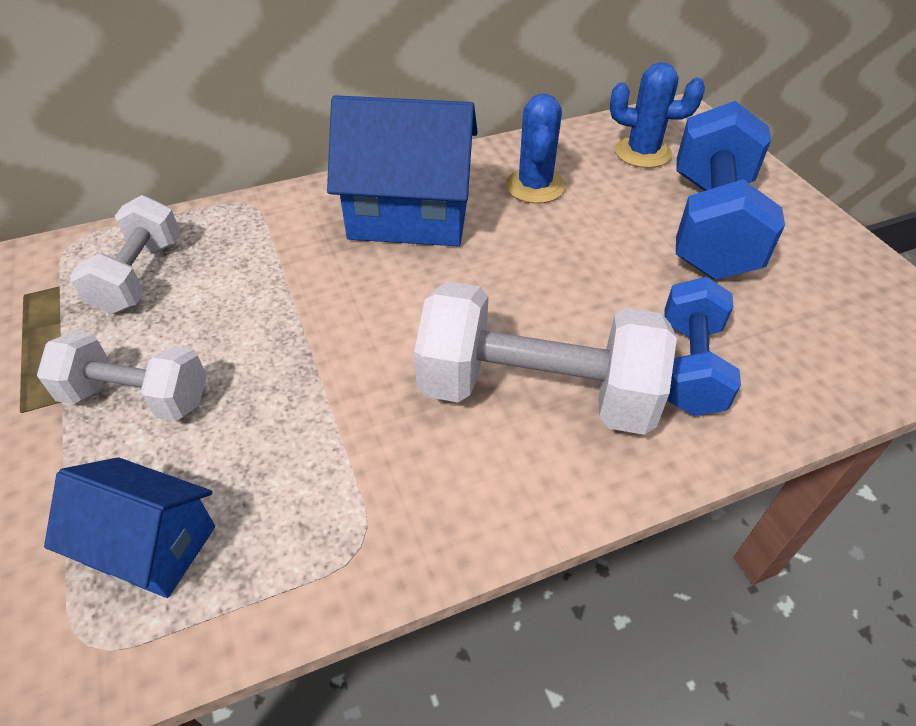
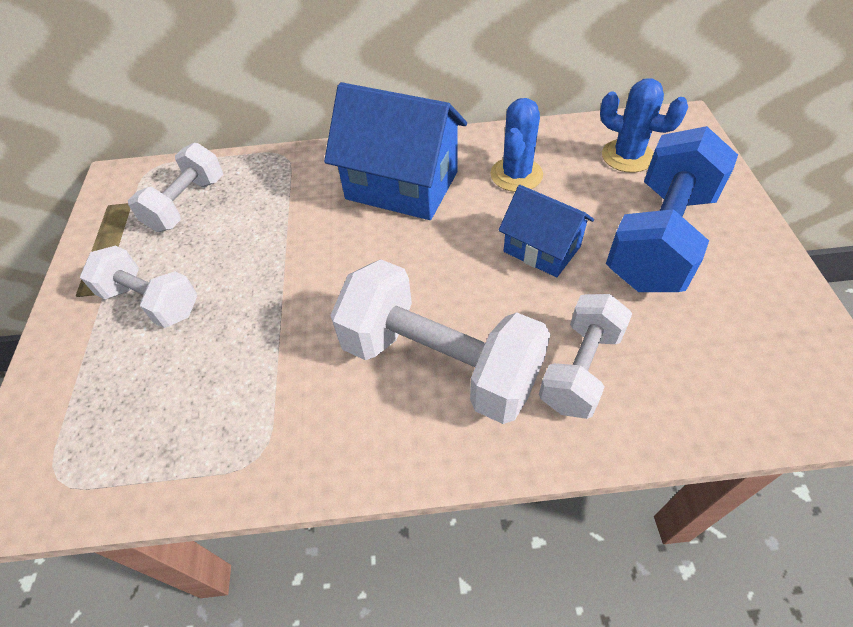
camera: 20 degrees right, 5 degrees up
(151, 545) = (121, 418): blue house -> blue house (541, 249)
(690, 367) = (580, 369): blue dumbbell -> white dumbbell

